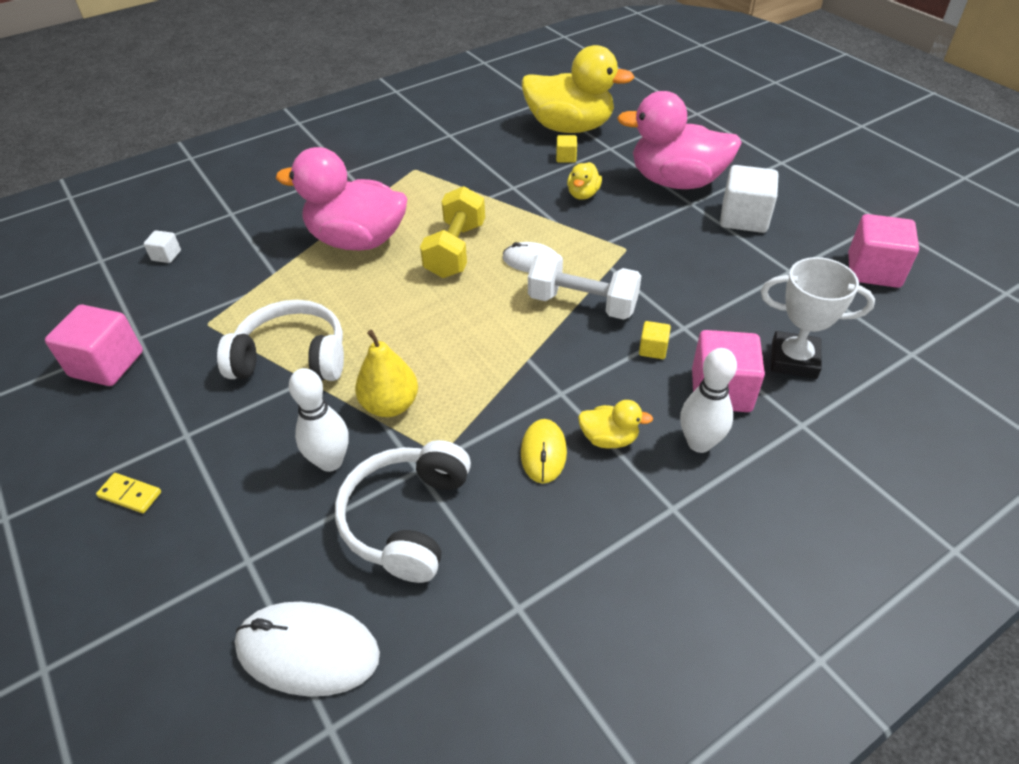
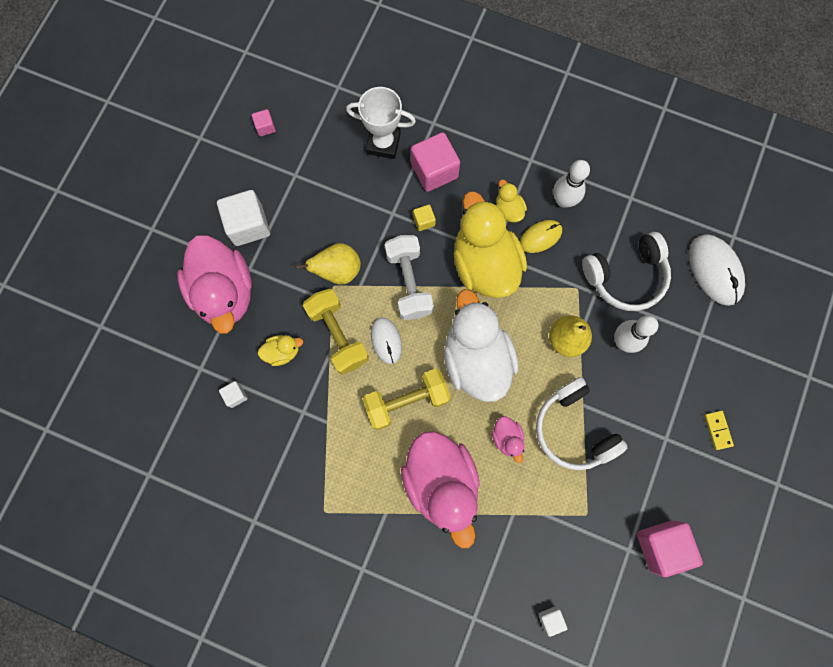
camera: 125 degrees left, 30 degrees up
(343, 302) = (507, 438): none -> pink duck
(446, 317) = (476, 359): none -> white duck
(566, 157) = (235, 395): yellow cube -> white cube
(568, 232) = (338, 335): none -> yellow dumbbell
(570, 127) = (183, 421): yellow duck -> yellow duck (485, 264)
(641, 258) = (338, 271): none -> yellow pear
(699, 443) = (480, 165): white bowling pin -> white bowling pin (563, 200)
(794, 360) = (383, 143): white trophy -> white trophy turned 60 degrees counterclockwise
(873, 270) = (265, 127): pink cube -> pink cube, size x0.48

